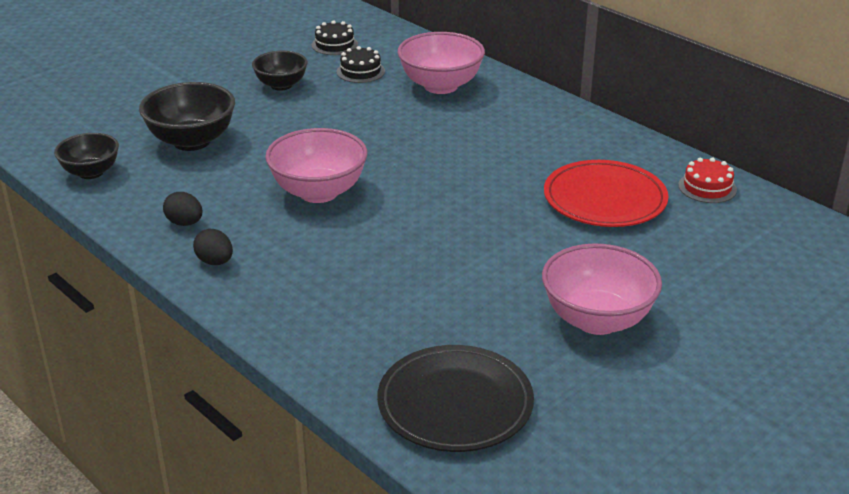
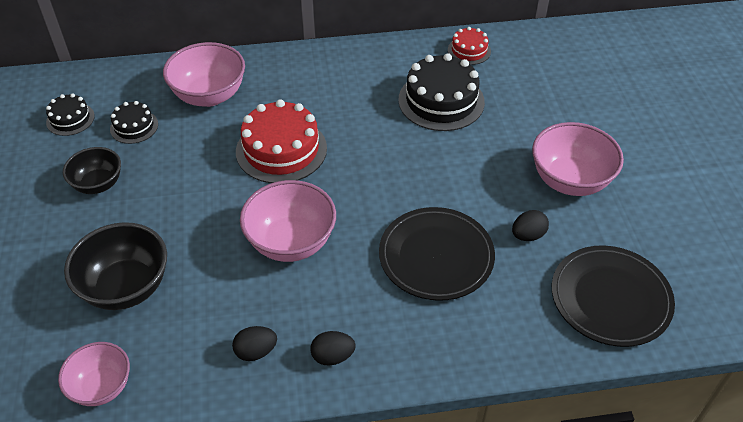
camera: 55 degrees left, 15 degrees up
(91, 172) = (102, 387): black bowl -> pink bowl
(388, 273) = (436, 256): none -> black plate
(421, 144) = (281, 150): none -> red cake
(481, 319) = (528, 235): none -> black egg
(604, 199) = (441, 101): red plate -> black cake

